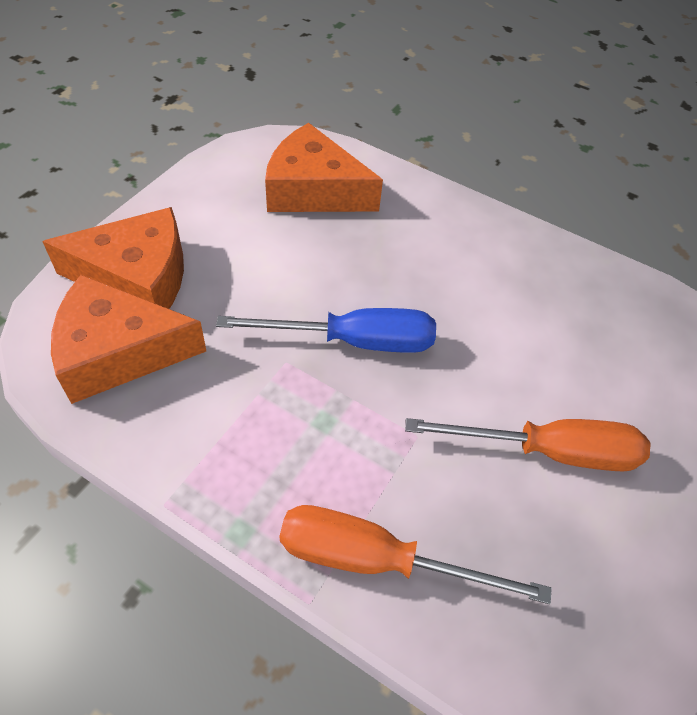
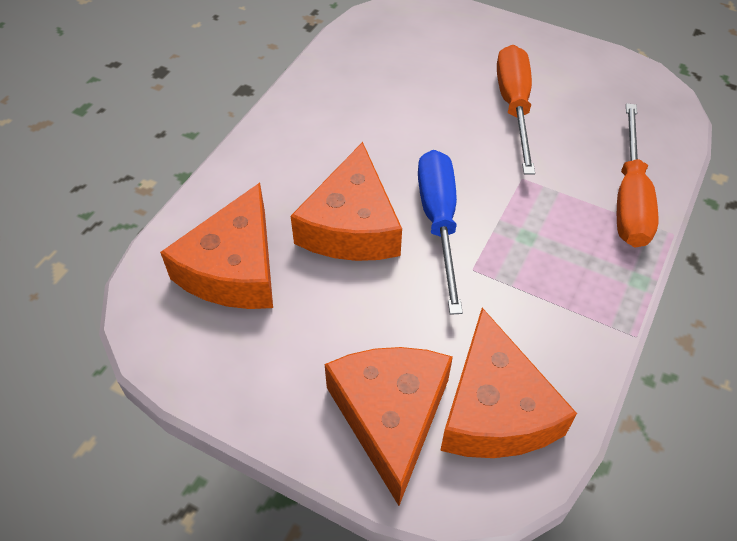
camera: 90 degrees left, 0 degrees up
(354, 270) = (351, 225): none -> orange cheese

